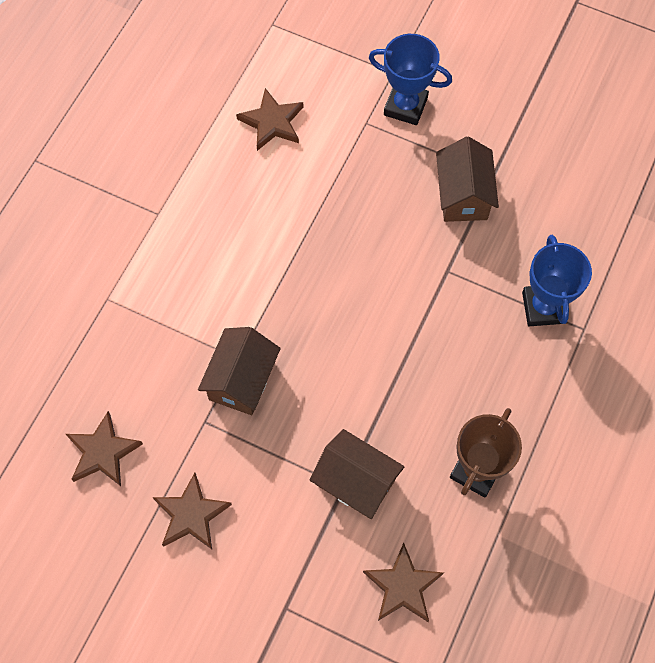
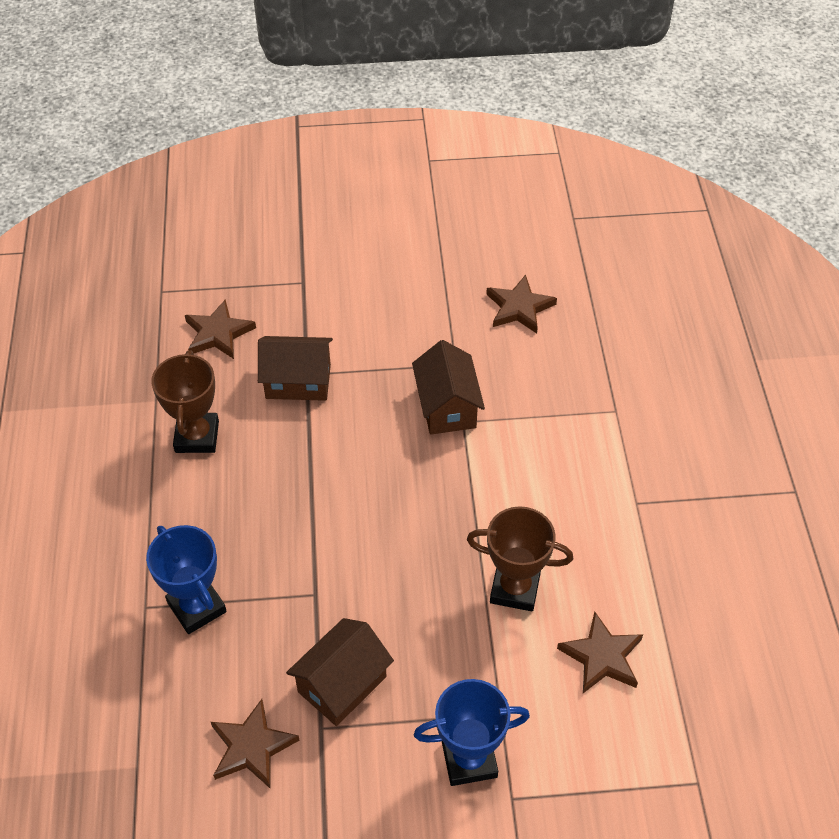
camera: 150 degrees right, 15 degrees down
(191, 514) = (417, 302): brown star -> brown star (252, 747)
(297, 198) = (515, 589): none -> brown trophy
(463, 195) = (342, 684): brown house -> brown house turned 75 degrees clockwise

